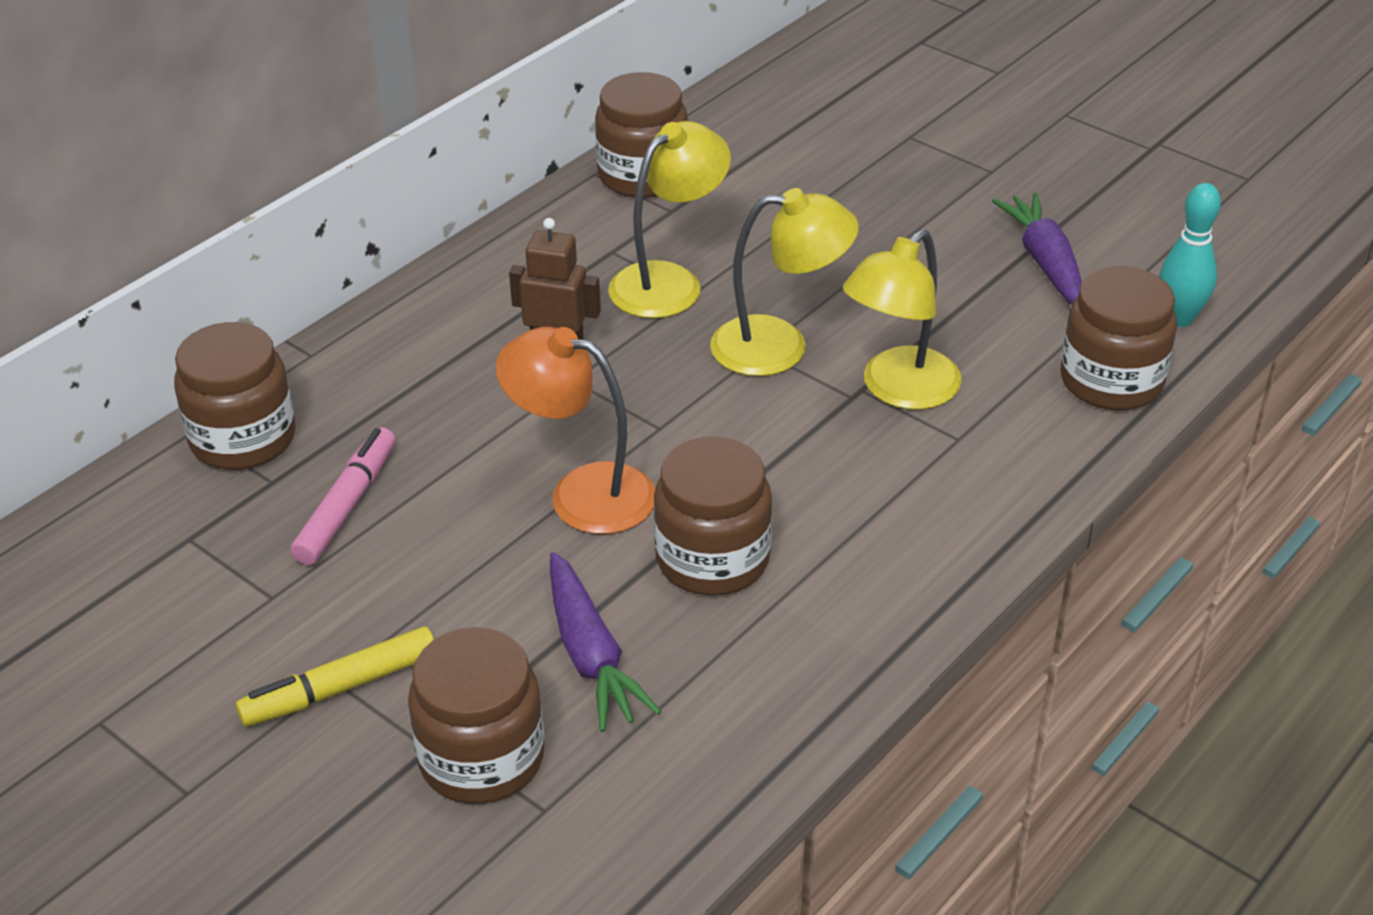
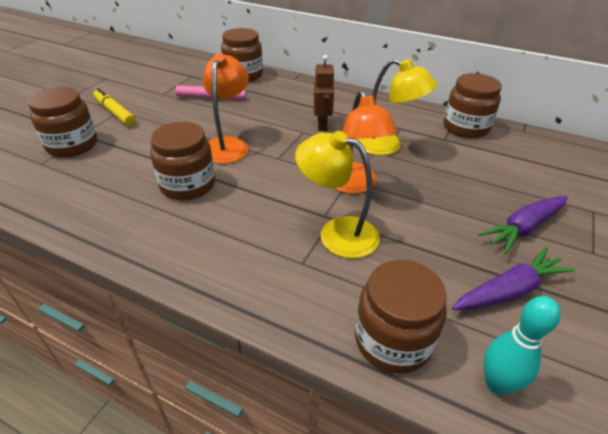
camera: 75 degrees right, 0 degrees up
(591, 656) = (126, 161): purple carrot -> purple carrot (523, 228)
(780, 346) = (355, 185): yellow lamp -> orange lamp

